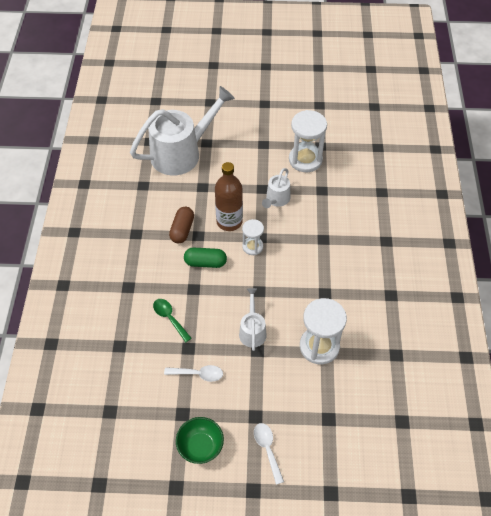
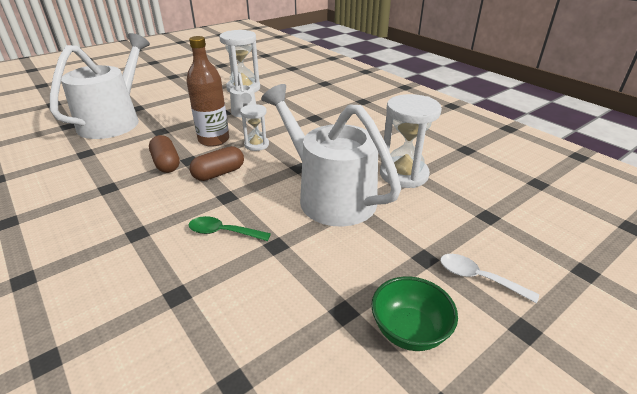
camera: 40 degrees left, 20 degrees down
(198, 374) = (316, 260): white spoon -> none
(205, 262) = (219, 173): green capsule -> brown capsule
(252, 330) = (329, 195): white watering can -> white watering can, size x2.10

